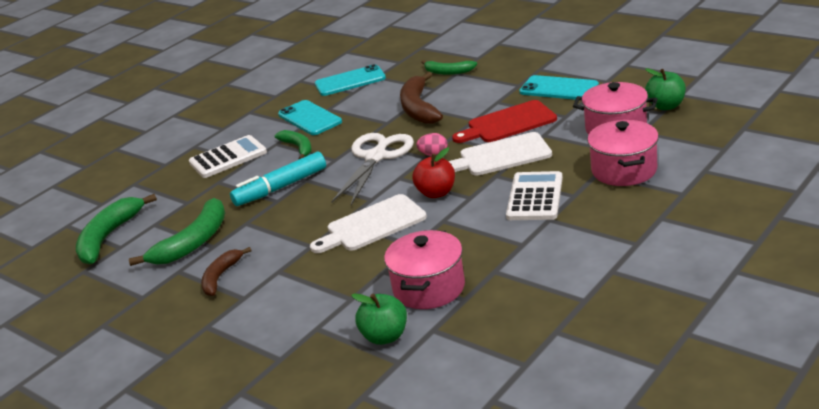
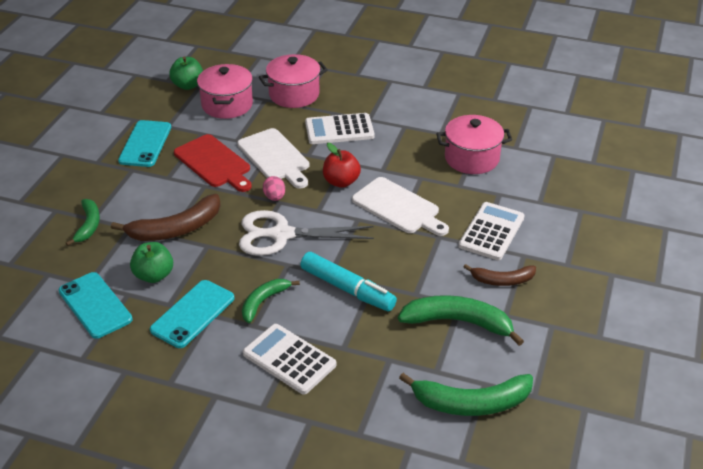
camera: 115 degrees left, 10 degrees up
(293, 282) = (491, 232): none -> white calculator
(385, 336) = (533, 166): green apple -> green apple (154, 275)

